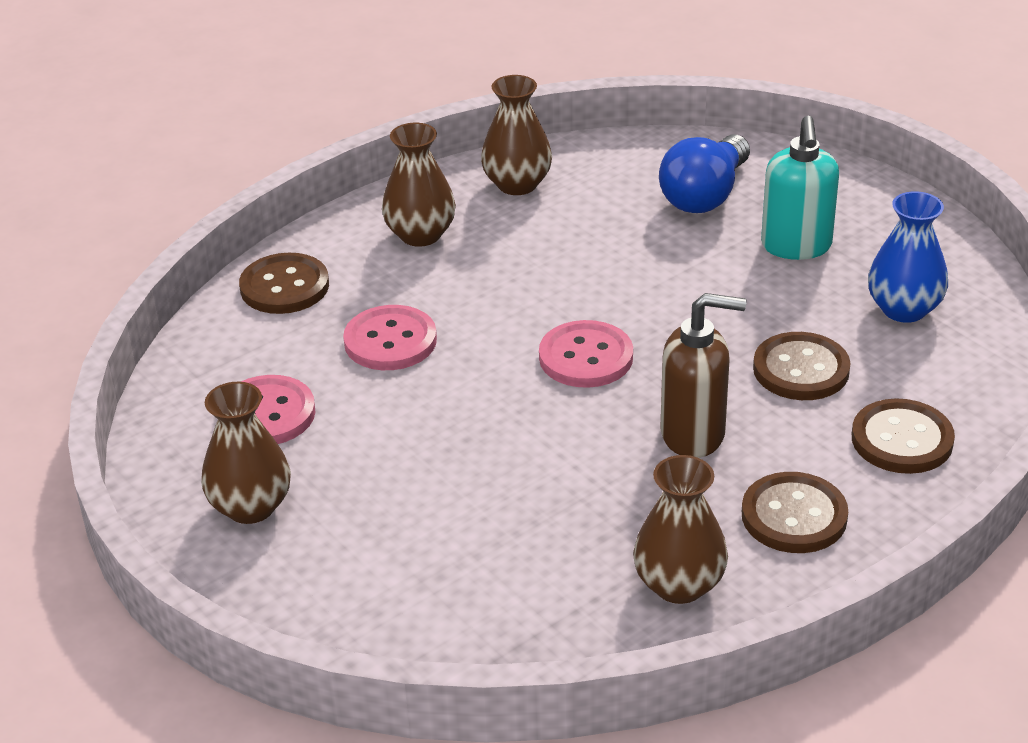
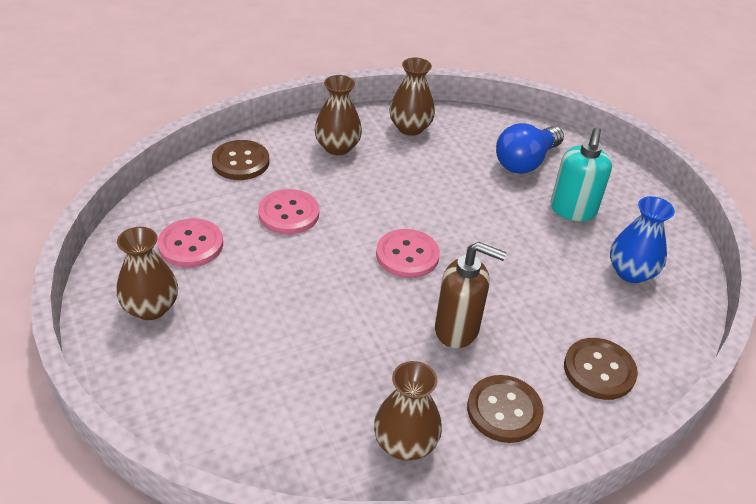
camera: 10 degrees right, 5 degrees up
(801, 369) = (546, 299): brown button -> none

